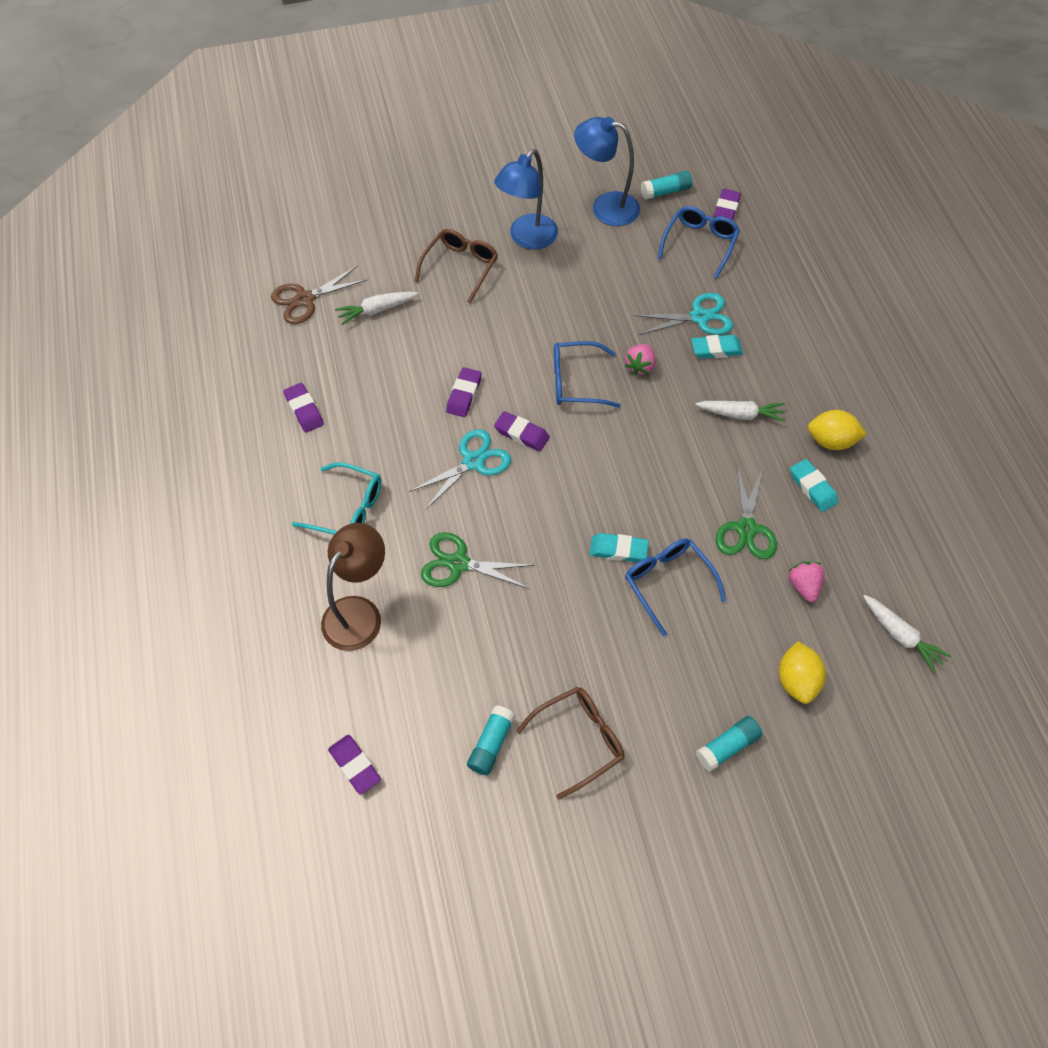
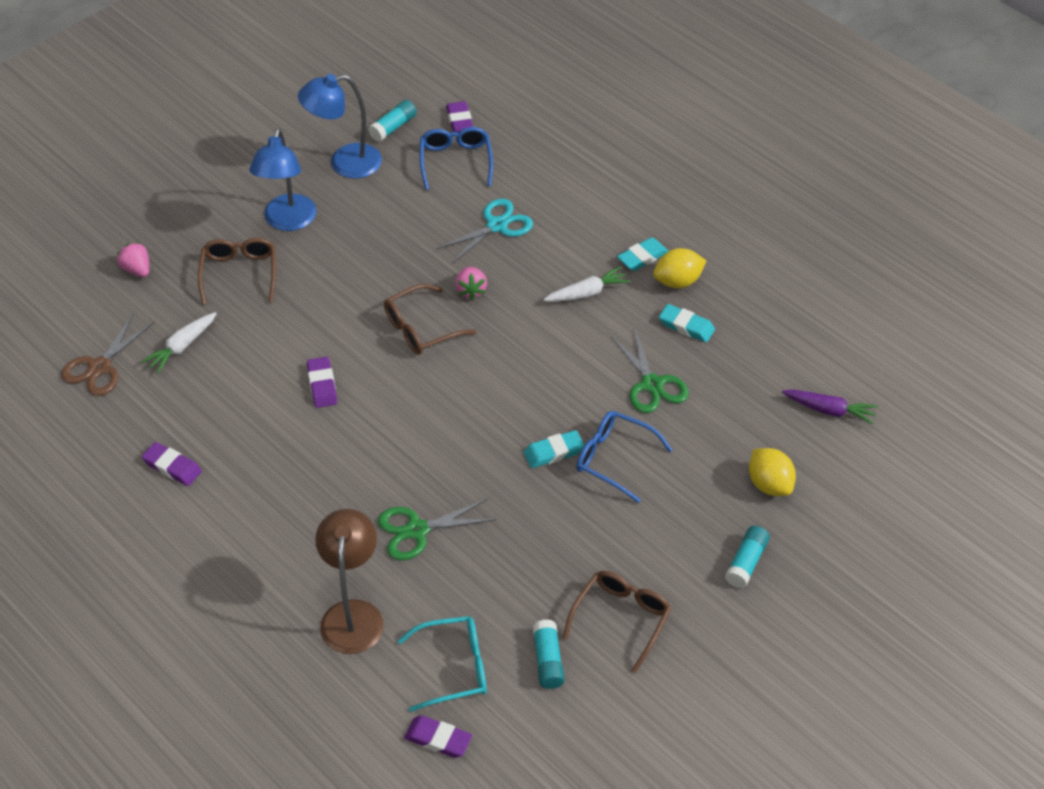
camera: 30 degrees left, 10 degrees down
(348, 509) = (279, 533): turquoise glasses -> turquoise glasses (453, 668)
(473, 462) = (371, 439): turquoise scissors -> none
(521, 434) = (400, 395): purple eraser -> none
(576, 382) = (421, 328): blue glasses -> brown glasses
(716, 349) = (530, 247): turquoise eraser -> turquoise eraser (642, 257)
(803, 586) = (728, 408): pink strawberry -> pink strawberry (137, 270)
(900, 636) = (829, 410): white carrot -> purple carrot

